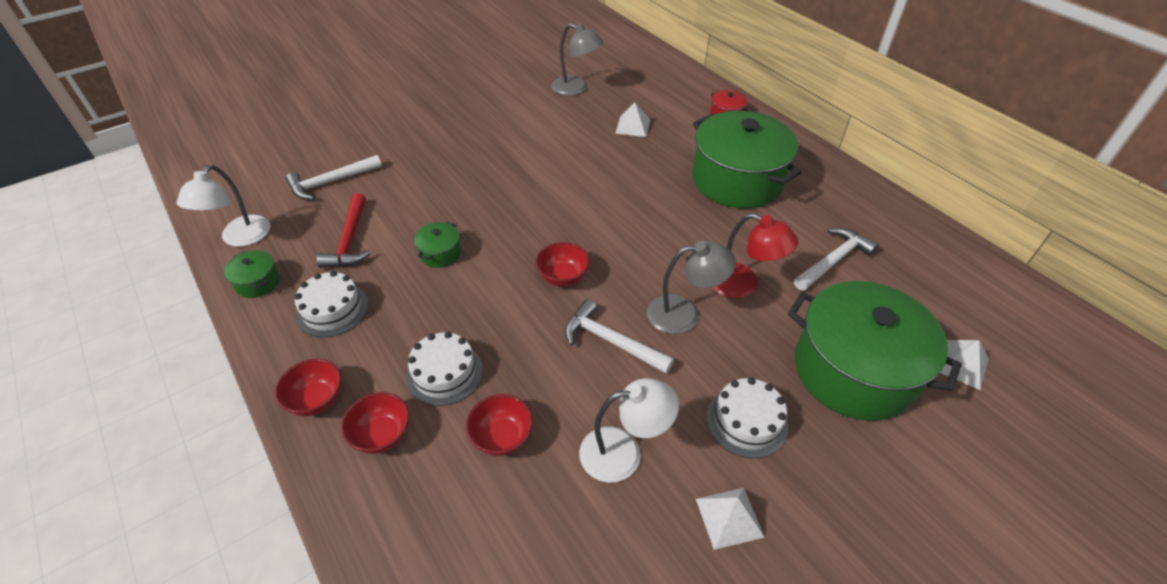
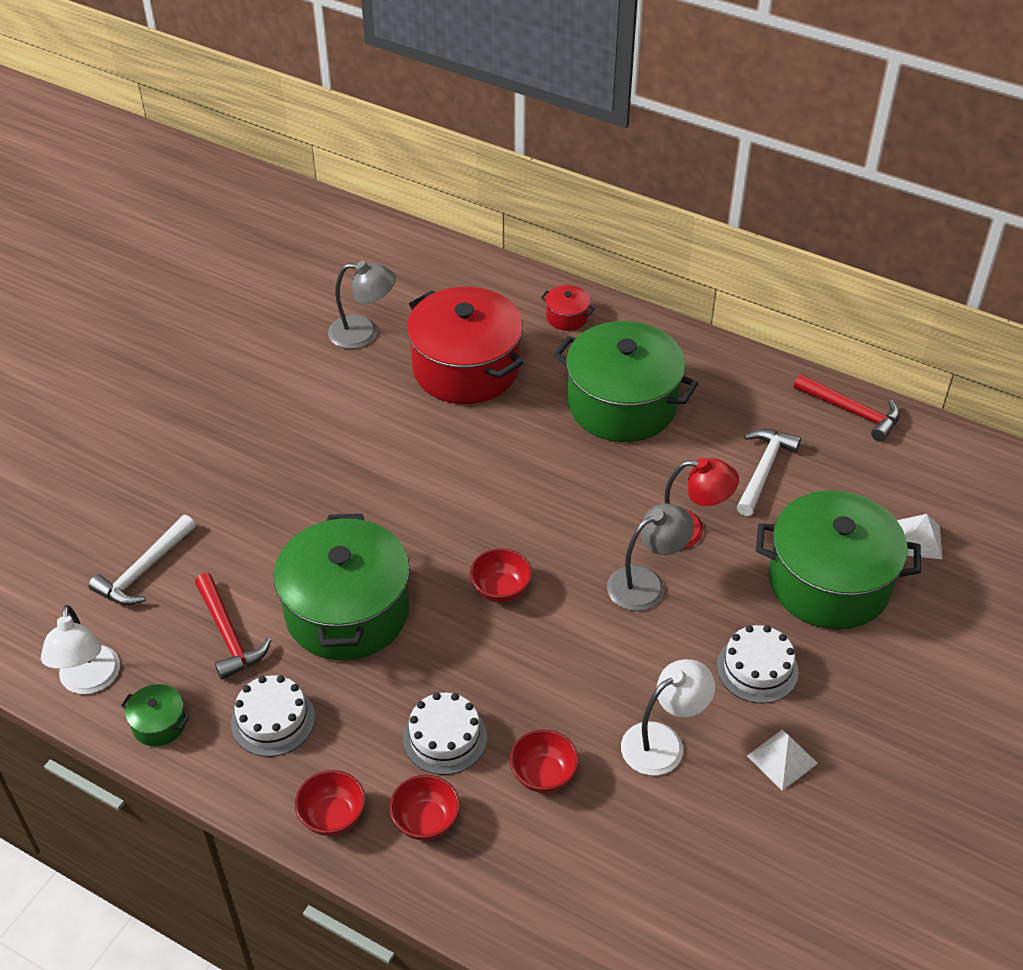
camera: 25 degrees left, 0 degrees up
(440, 253) = (347, 611): green pot -> green pot, size x2.46
(611, 342) = (591, 640): white hammer -> none
(633, 126) = (466, 368): white pyramid -> red pot
(936, 241) = (851, 411): none -> red hammer

